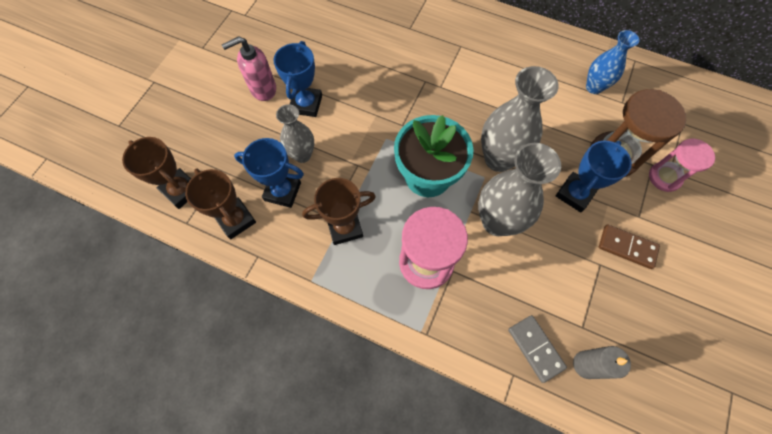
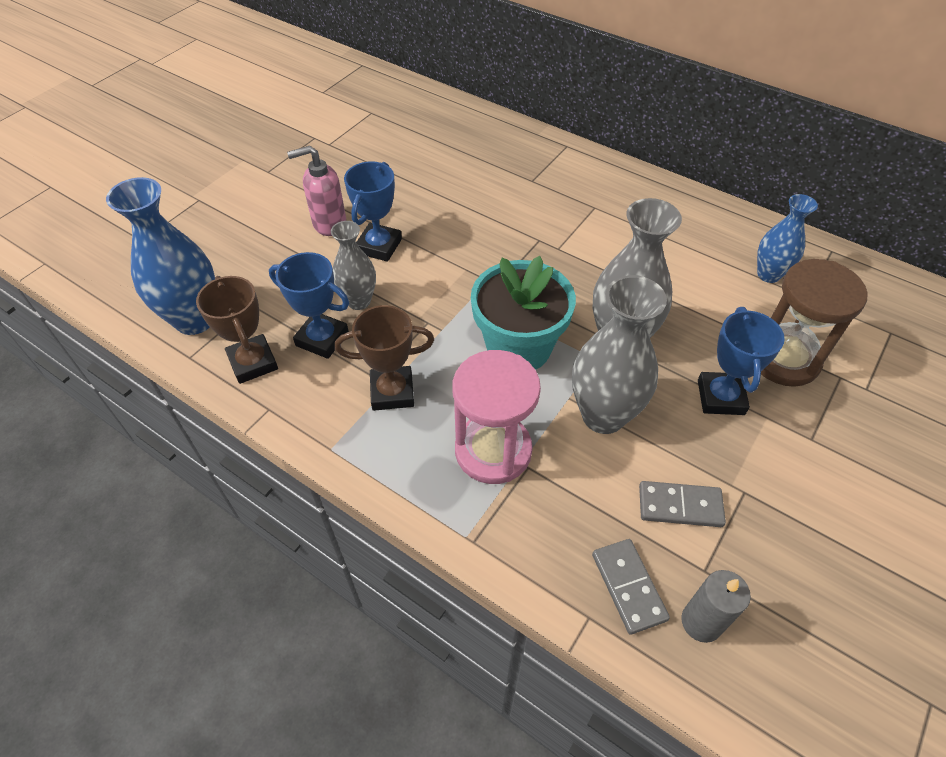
camera: 10 degrees right, 15 degrees down
(181, 190) = (195, 320): brown trophy -> blue vase
(560, 282) = (680, 506): none -> grey domino
(574, 194) = (720, 397): blue trophy -> blue trophy turned 45 degrees counterclockwise
(627, 247) = (787, 475): brown domino -> none
(664, 177) = (856, 395): pink hourglass -> none

